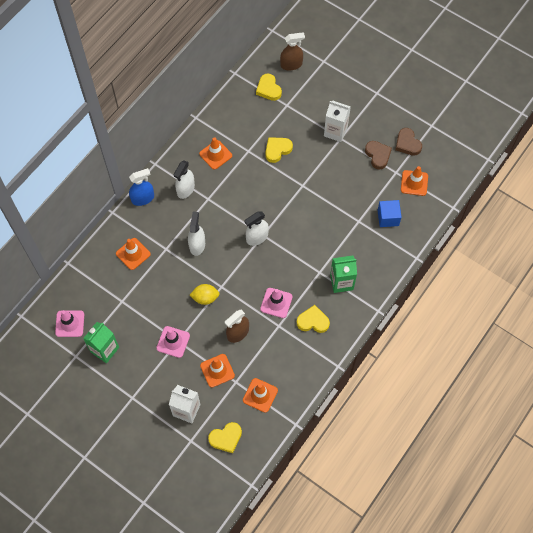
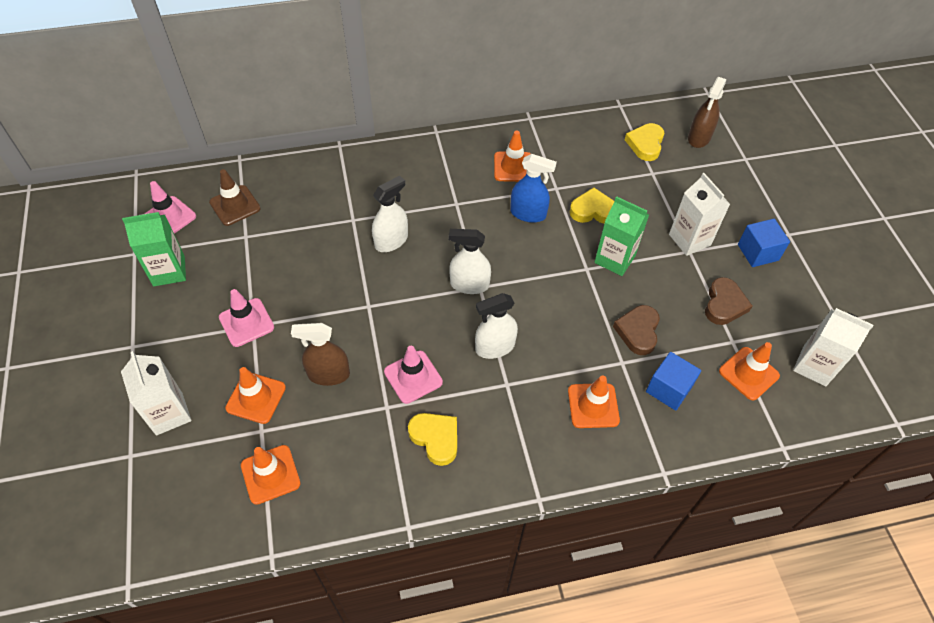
camera: 40 degrees right, 10 degrees down
(96, 290) = (235, 205): none -> brown traffic cone
(133, 254) = (313, 199): orange traffic cone -> orange traffic cone (593, 405)
(143, 198) = (386, 154): blue spray bottle -> blue spray bottle (528, 213)
(185, 189) = (442, 177): white spray bottle -> white spray bottle (495, 347)
(205, 298) = (336, 304): yellow lemon -> none
(226, 438) = (171, 491): yellow heart -> none
(291, 64) = (699, 138): brown spray bottle -> brown spray bottle turned 90 degrees clockwise
(341, 282) = (524, 420): green carton -> green carton (614, 259)
(371, 114) = (758, 252): none -> blue cube
(407, 144) = (781, 319): brown heart -> brown heart (638, 331)
(437, 157) = (814, 366): none -> white carton

